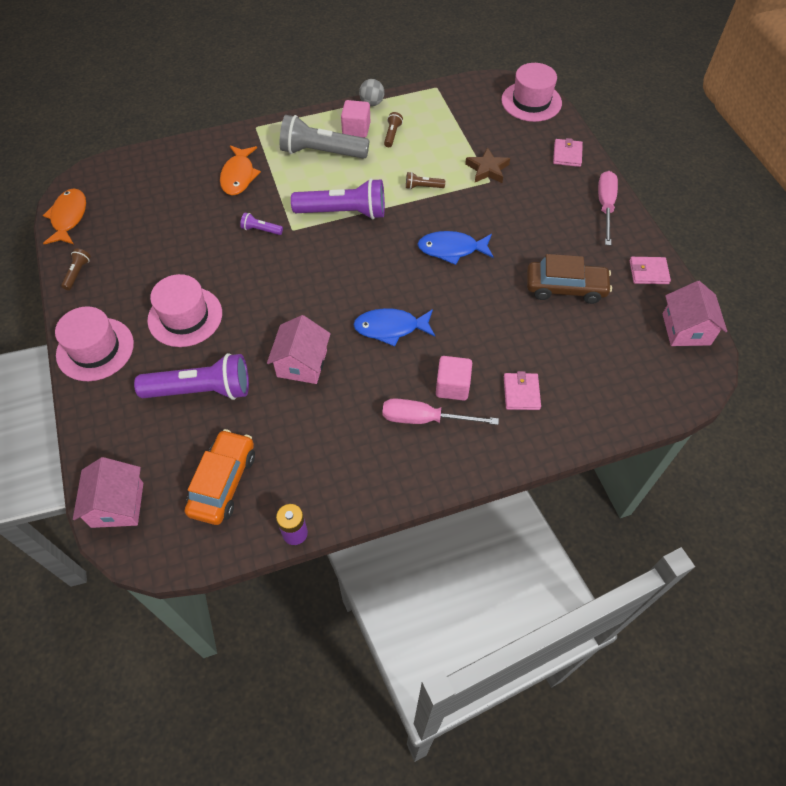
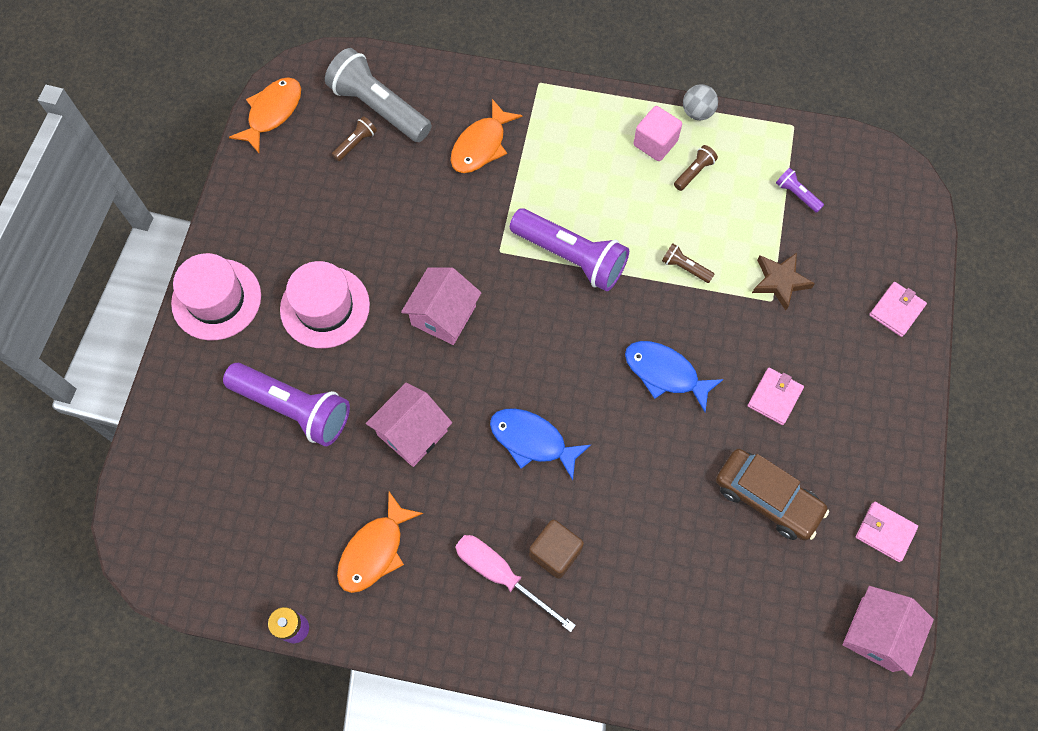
camera: 30 degrees right, 10 degrees up
(77, 273) = (246, 192): brown flashlight -> brown flashlight (356, 143)
(117, 505) = (148, 496): pink house -> pink house (443, 315)
(223, 482) = (257, 530): orange car -> none
(261, 230) = (465, 234): purple flashlight -> purple flashlight (796, 194)
(321, 152) = (594, 157): grey flashlight -> grey flashlight (379, 108)
(323, 450) = (375, 550): none -> orange fish
(452, 386) = (555, 552): pink cube -> brown cube
(521, 393) = (626, 604): pink wallet -> pink wallet (774, 397)
(531, 101) = (903, 206): pink hat -> none
(605, 206) = (894, 411): pink screwdriver -> none

